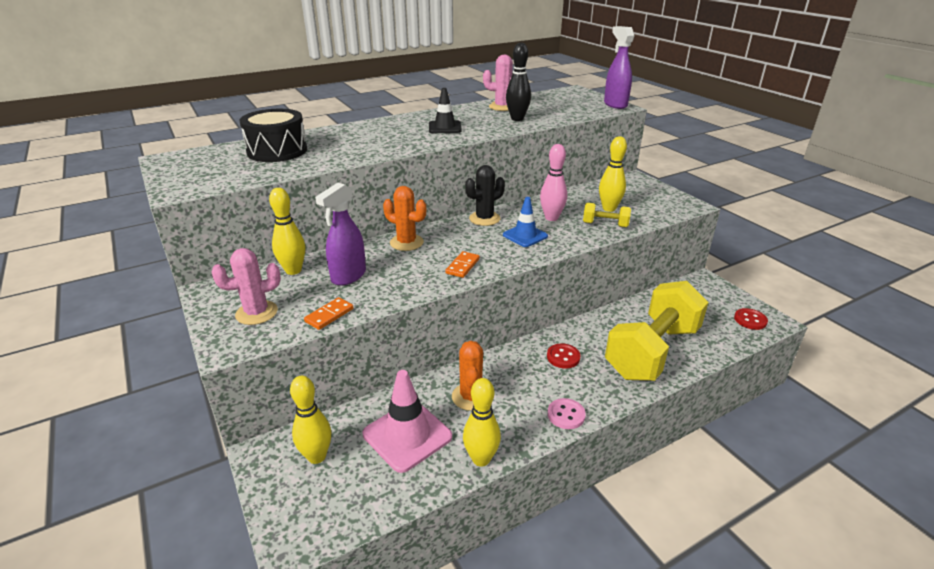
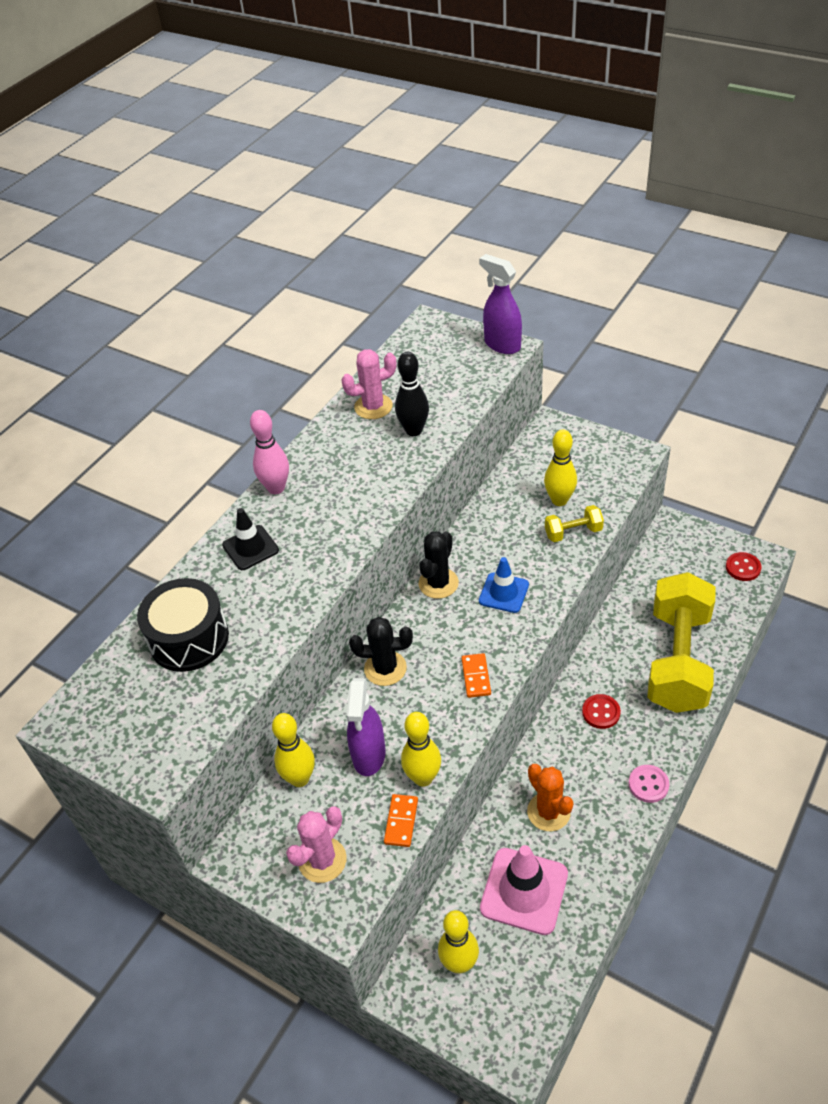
camera: 25 degrees left, 15 degrees up
(406, 242) = (385, 668): orange cactus -> black cactus
(445, 127) = (345, 490): black traffic cone -> black traffic cone (250, 548)
(481, 459) = (608, 877): yellow bowling pin -> yellow bowling pin (423, 778)
(551, 218) = (510, 546): pink bowling pin -> pink bowling pin (276, 488)

